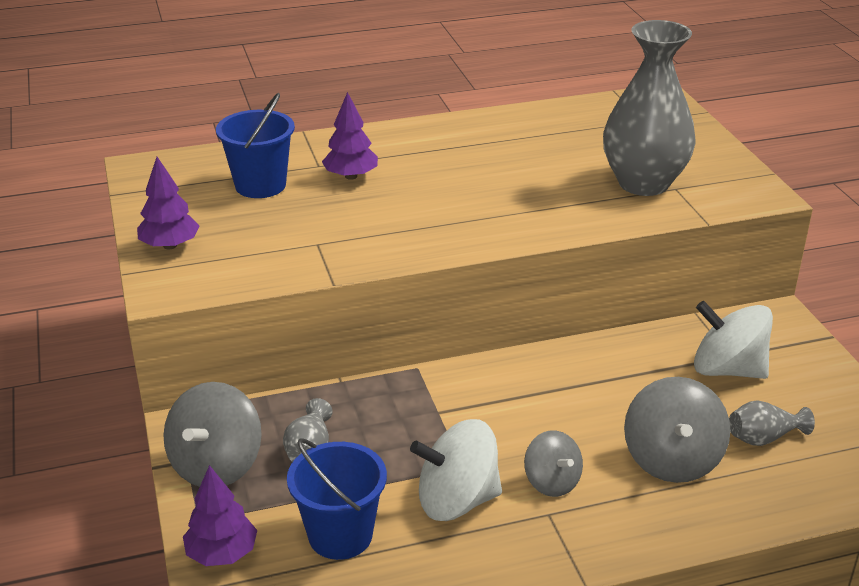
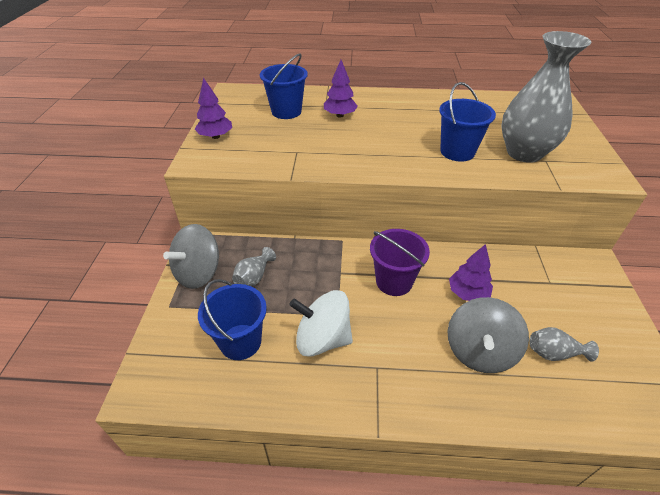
camera: 20 degrees right, 10 degrees up
(222, 553) = (168, 332): purple tree -> purple tree (467, 293)
(521, 405) = (394, 281): none -> purple bucket
(552, 199) = (457, 152): none -> blue bucket
(552, 482) = (389, 343): grey spinning top -> none
(727, 369) = (544, 292): white spinning top -> none

